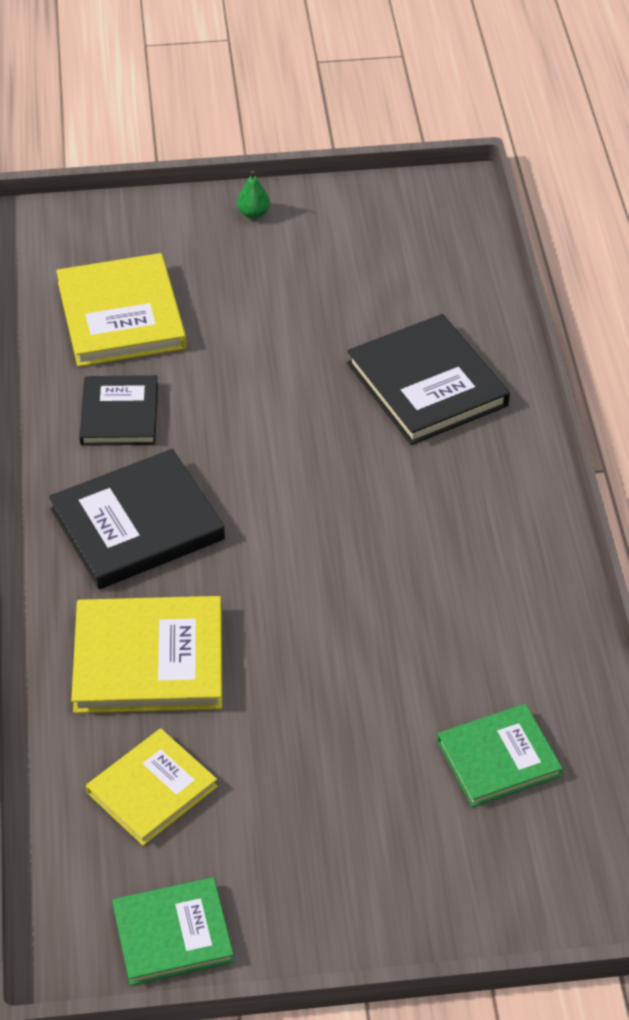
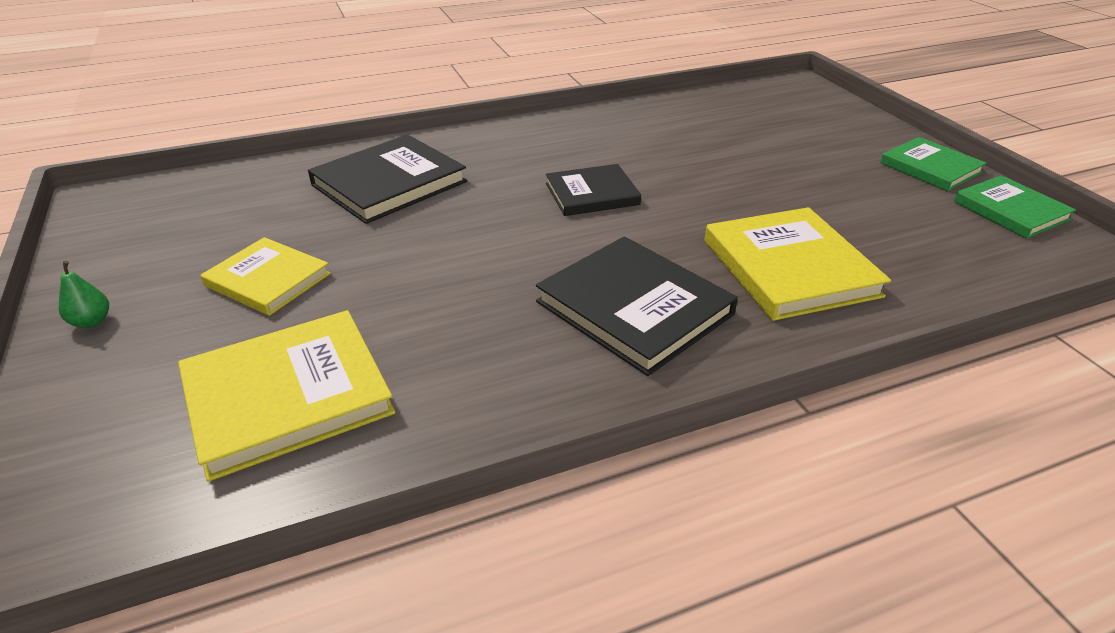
camera: 105 degrees left, 10 degrees down
(119, 414) = (474, 356): black book -> black book (592, 194)
(152, 790) = (911, 241): yellow book -> yellow book (268, 280)
(498, 758) = (744, 123): green book -> green book (930, 167)

